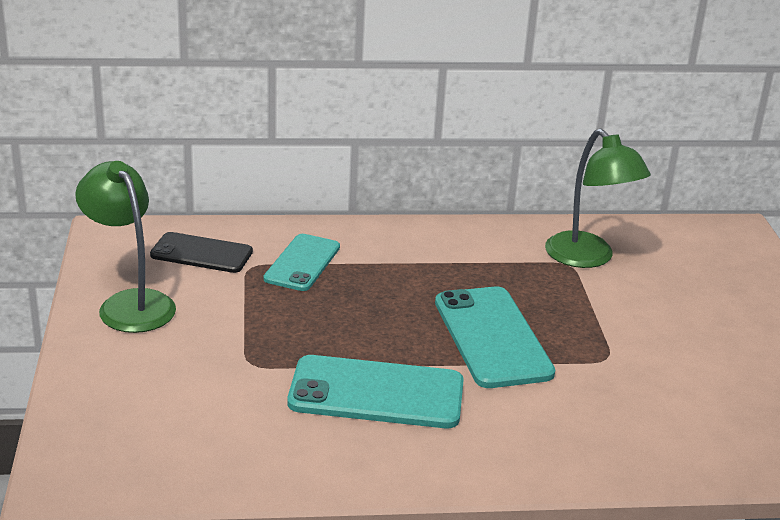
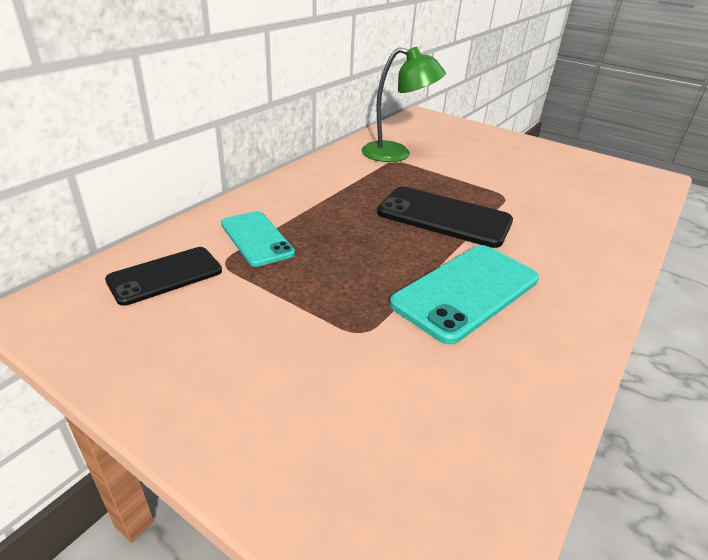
camera: 50 degrees left, 5 degrees up
(130, 303) = (173, 357): green lamp -> none
(492, 337) = (444, 217): turquoise phone -> black phone

